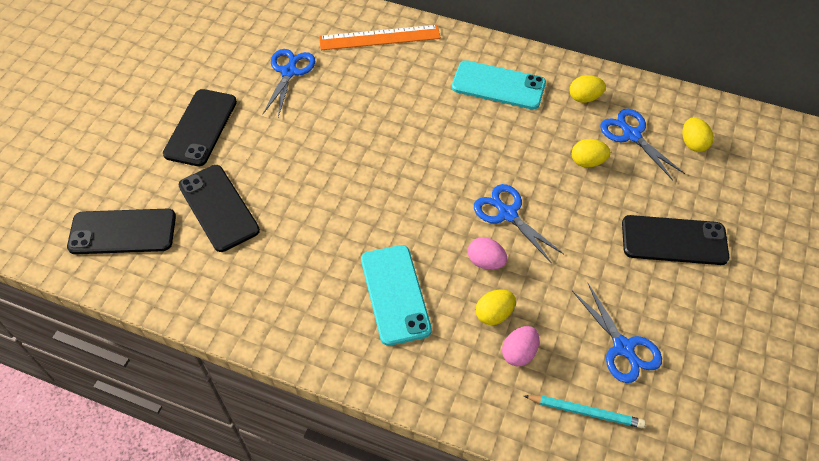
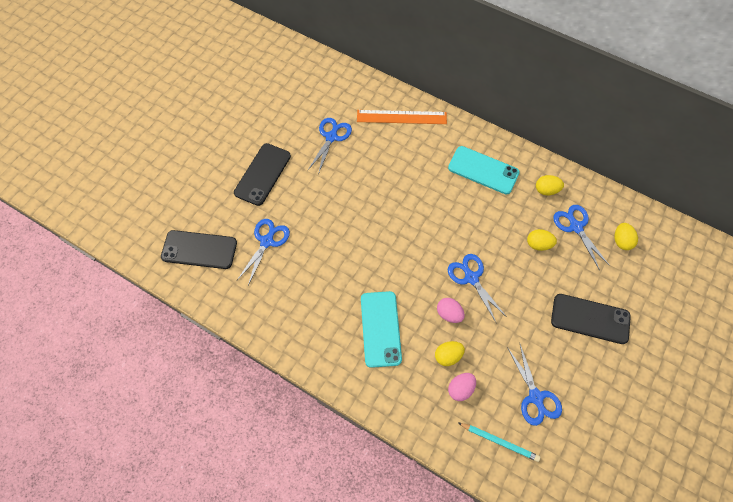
camera: 10 degrees right, 10 degrees up
(218, 208) = (267, 241): black phone -> blue scissors

